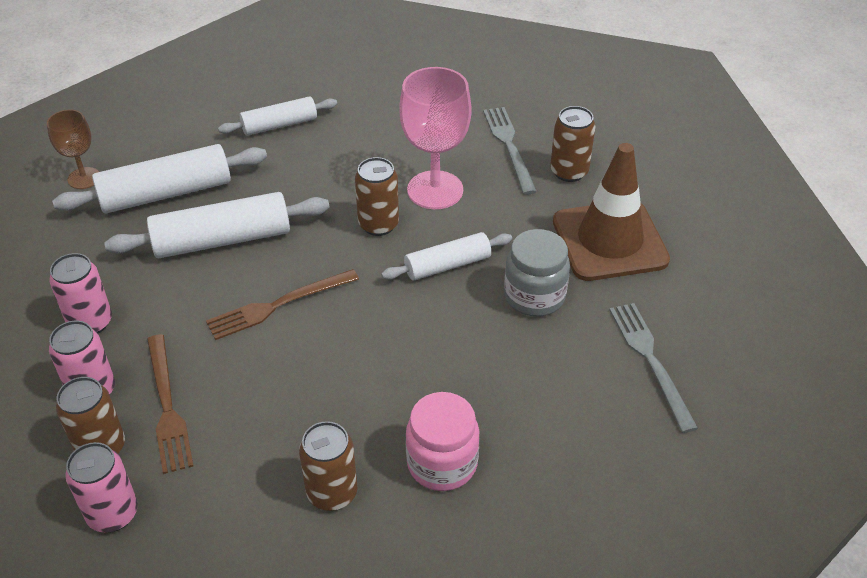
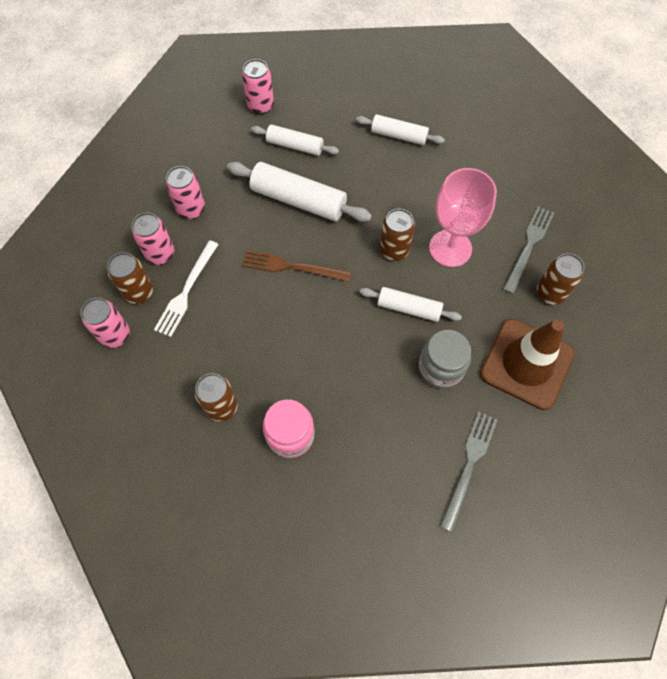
camera: 40 degrees right, 20 degrees up
(84, 178) = (260, 106): brown goblet -> pink can
(166, 193) = (295, 146): white rolling pin -> white rolling pin, size x0.62
(167, 407) = (186, 291): brown fork -> white fork

